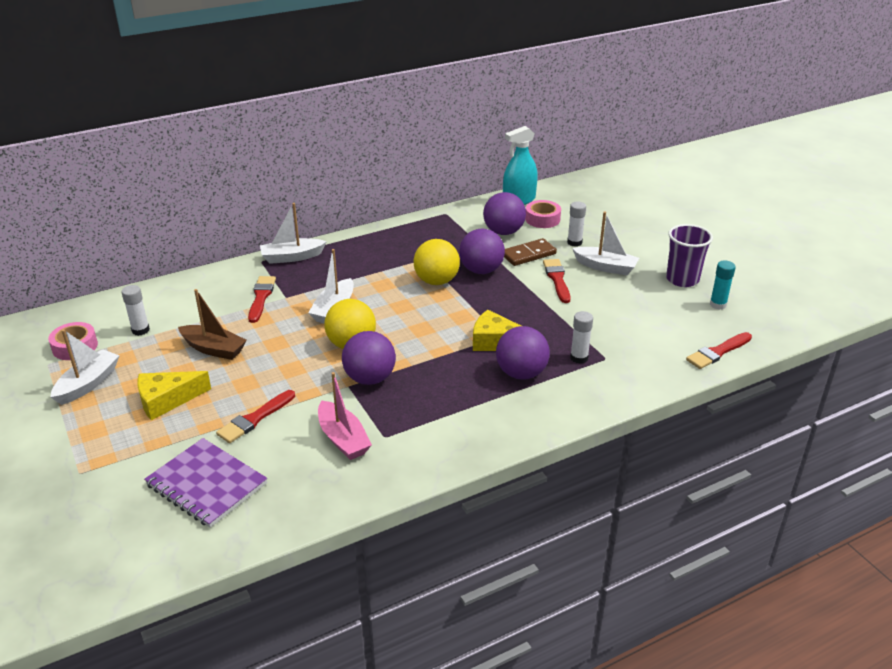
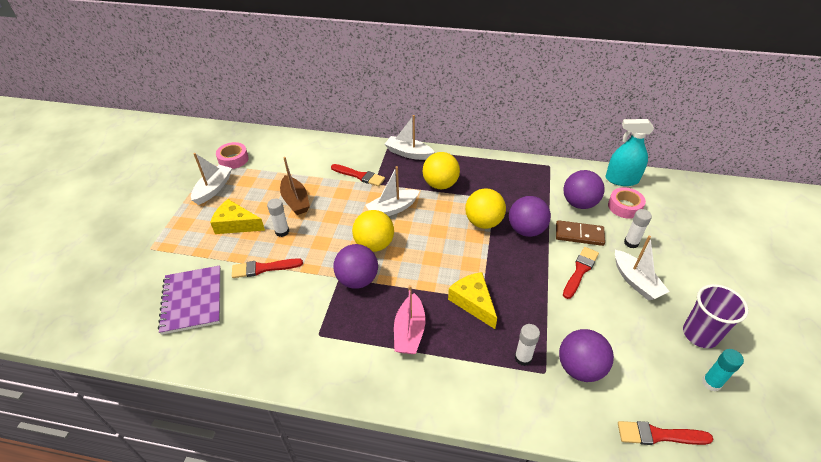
camera: 40 degrees right, 10 degrees up
(88, 384) = (213, 189): white boat -> white boat turned 45 degrees counterclockwise
(140, 330) = (274, 165): white glue stick -> white glue stick (282, 231)
(261, 297) = (359, 176): red brush -> red brush turned 75 degrees clockwise
(343, 439) = (293, 319): pink boat -> pink boat (409, 331)
(358, 269) = (440, 184): none -> yellow ball
(521, 373) = (463, 343): purple ball -> purple ball (580, 368)

